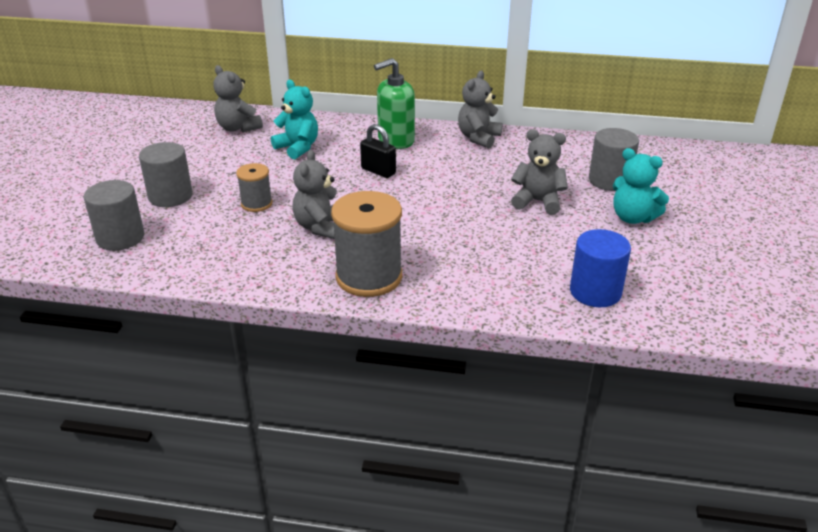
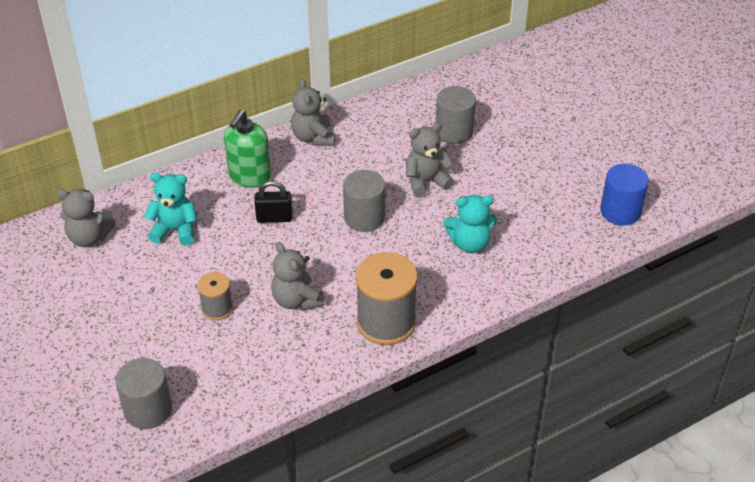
camera: 40 degrees left, 10 degrees up
(170, 196) = (132, 345): grey cylinder -> grey cylinder (364, 218)
(595, 292) = (541, 242): blue cylinder -> blue cylinder (620, 211)
(633, 218) = (502, 161): turquoise teddy bear -> turquoise teddy bear (469, 243)

